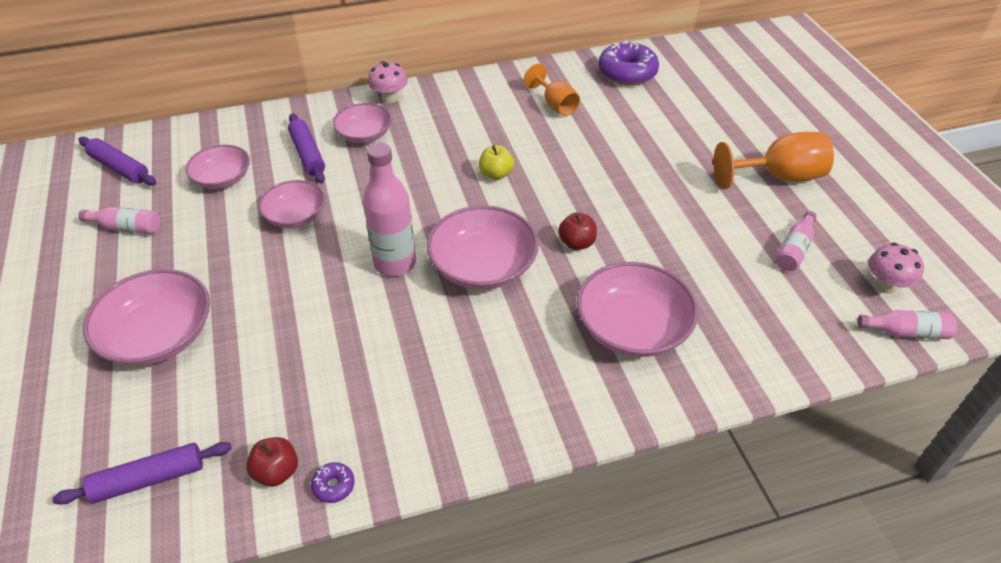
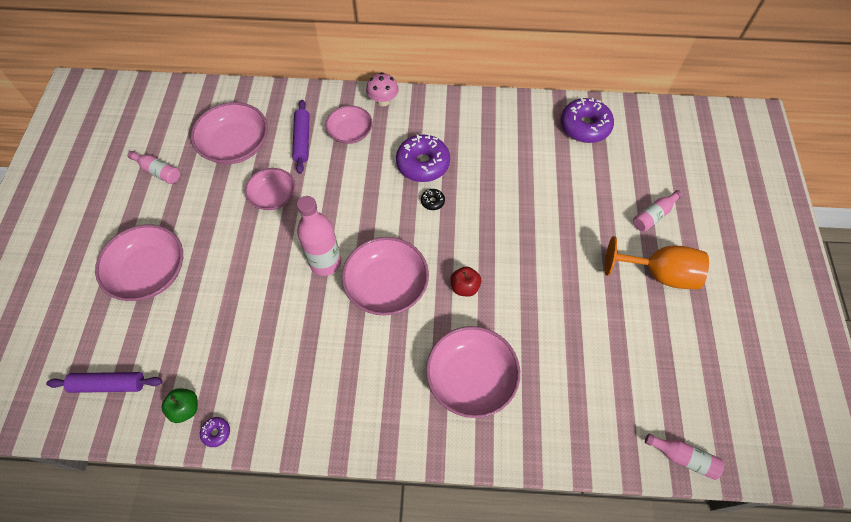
camera: 20 degrees right, 15 degrees up
(119, 168) = (170, 115): purple rolling pin -> none
(222, 178) = (235, 145): pink bowl -> pink bowl, size x1.58
(276, 472) = (185, 408): red apple -> green apple
(466, 143) = (423, 164): none -> purple donut
(496, 174) = (432, 201): yellow apple -> black donut
(555, 105) = (509, 144): orange goblet -> none
(794, 249) = (634, 350): pink bottle -> pink bottle (653, 215)
(885, 286) = (691, 409): pink mushroom -> none

